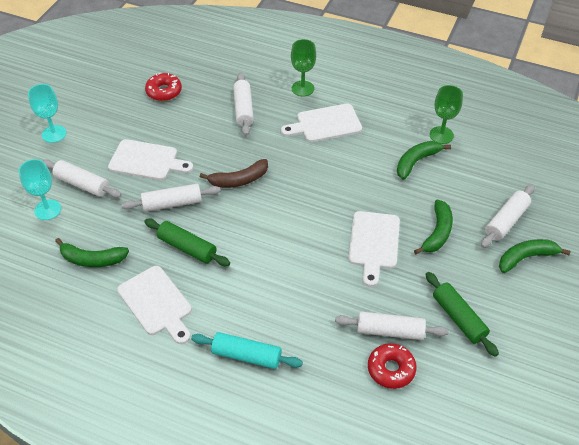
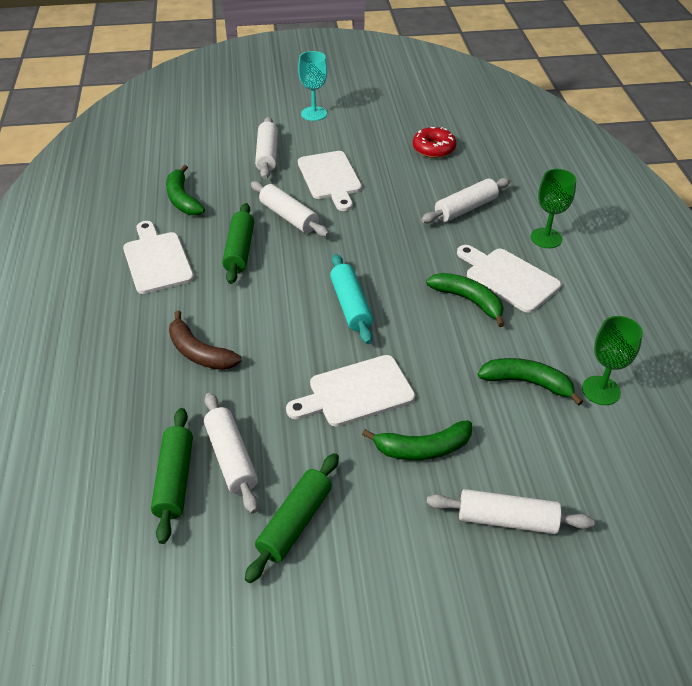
camera: 60 degrees right, 5 degrees down
(47, 210) = (221, 150): turquoise goblet -> none
(157, 303) = (157, 260): white cutting board -> white cutting board turned 135 degrees clockwise
(239, 180) = (359, 247): brown banana -> brown banana (199, 353)
(247, 355) = (128, 349): turquoise rolling pin -> turquoise rolling pin (351, 306)
(391, 369) = (175, 480): red donut -> green rolling pin
(526, 257) = (457, 568): green banana -> green banana (468, 300)

